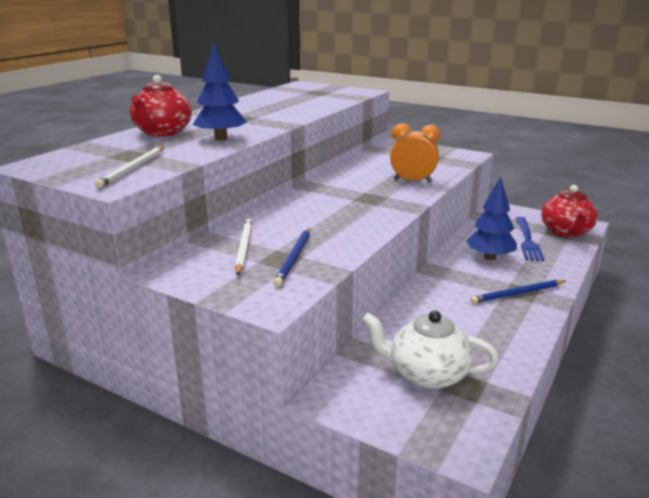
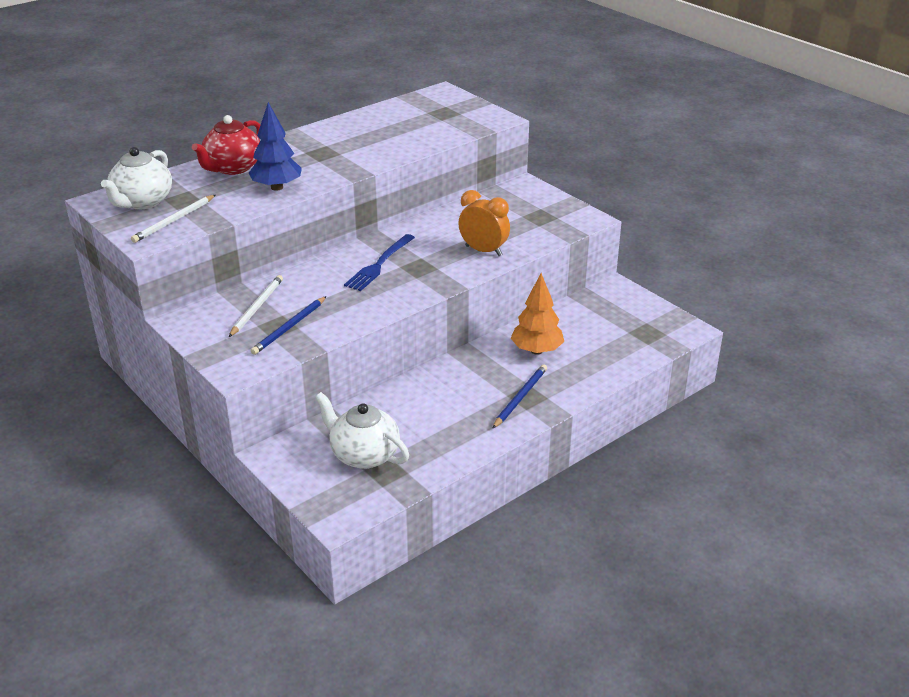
camera: 20 degrees right, 10 degrees up
(84, 161) = (142, 202): none -> white teapot
(490, 257) = (537, 350): blue tree -> orange tree
(517, 294) = (520, 397): blue pencil -> blue pencil turned 120 degrees clockwise
(528, 241) = (599, 338): blue fork -> blue fork (379, 265)
(566, 232) = (655, 335): red teapot -> none

